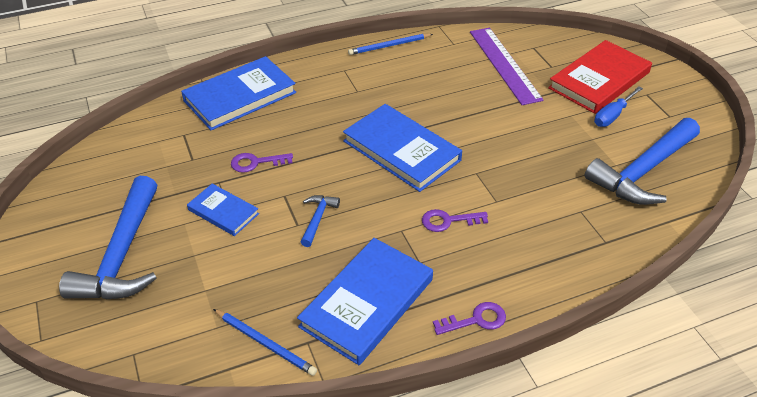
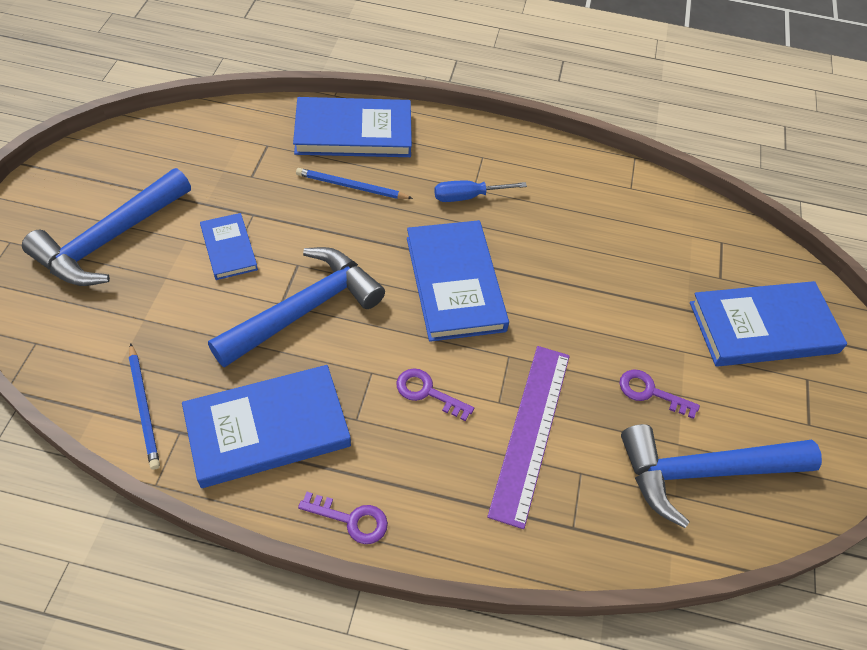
camera: 30 degrees right, 10 degrees up
(256, 163) = (304, 213): purple key -> purple key (650, 392)
(318, 219) = (305, 309): blue hammer -> blue hammer, size x2.24
(389, 46) = (556, 153): blue pencil -> blue pencil (351, 186)
(504, 65) = (665, 245): purple ruler -> purple ruler (530, 431)
(599, 80) = (763, 327): red book -> blue book
(612, 115) = (735, 381): blue screwdriver -> blue screwdriver (468, 196)

